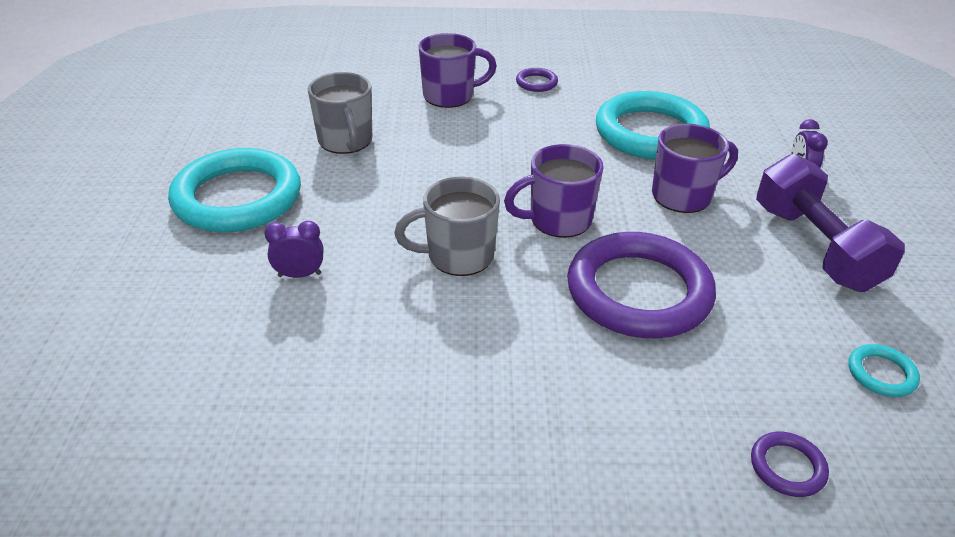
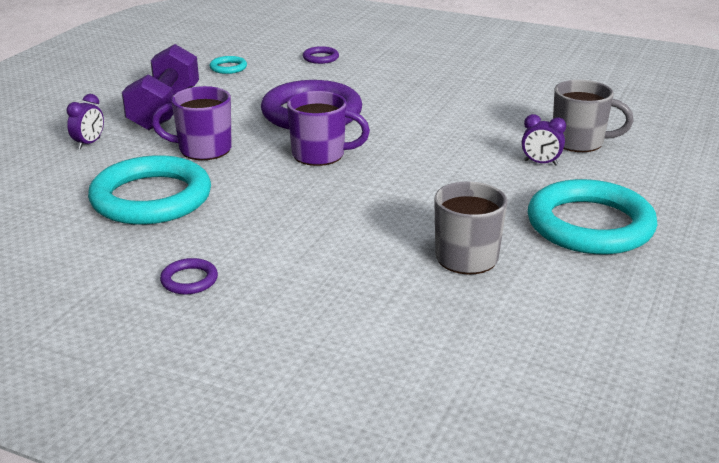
camera: 155 degrees left, 10 degrees down
(450, 96) = (311, 286): purple mug -> none
(458, 256) = (416, 150): grey mug -> grey mug (579, 142)

